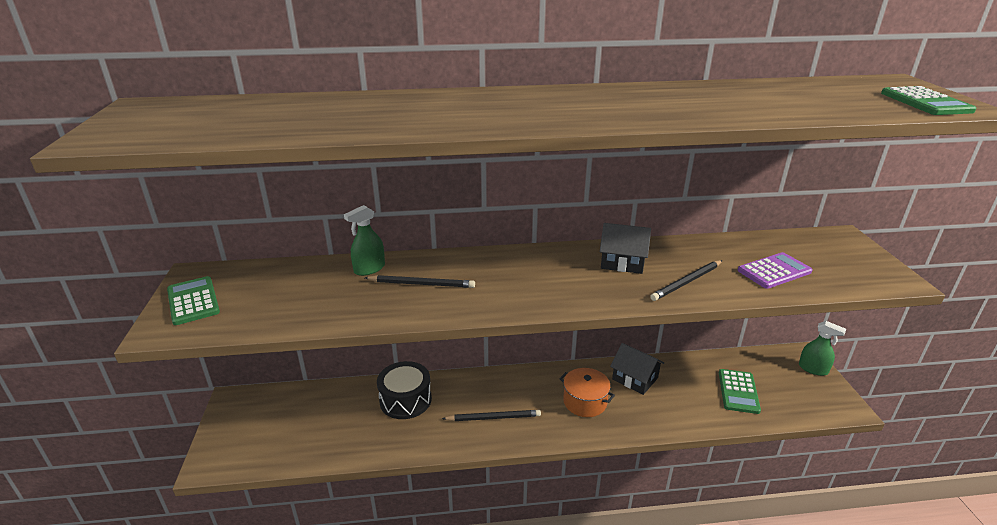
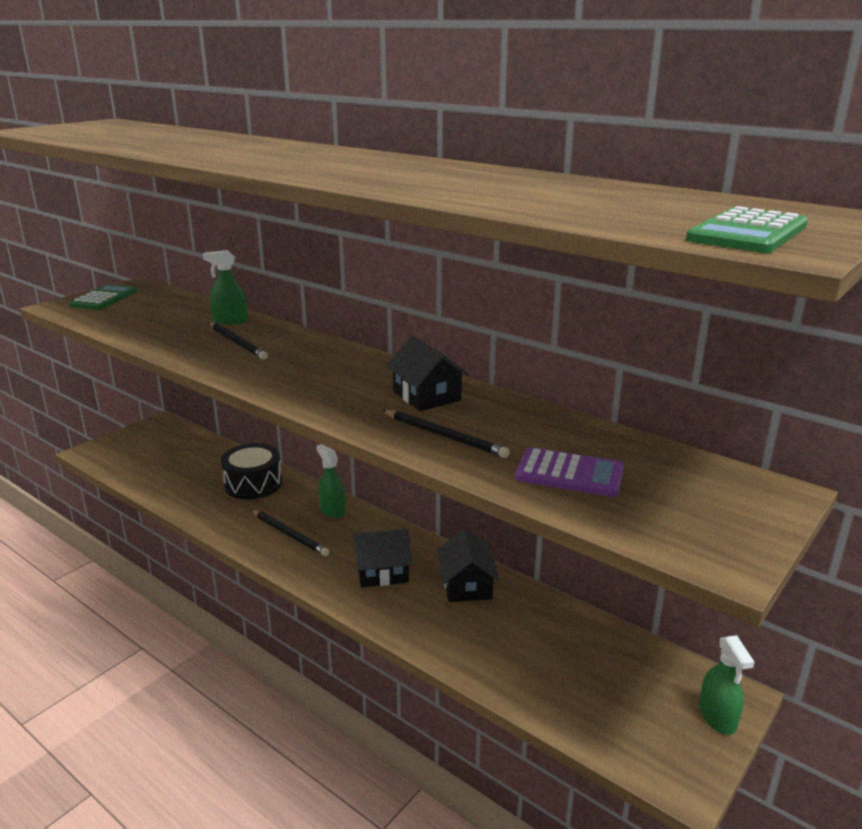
camera: 45 degrees right, 5 degrees down
(491, 383) = (332, 510): none -> green spray bottle
(585, 402) = (382, 571): orange pot -> black house
(687, 282) = (444, 436): black pencil -> black pencil turned 150 degrees counterclockwise
(738, 391) = (561, 668): green calculator -> none

